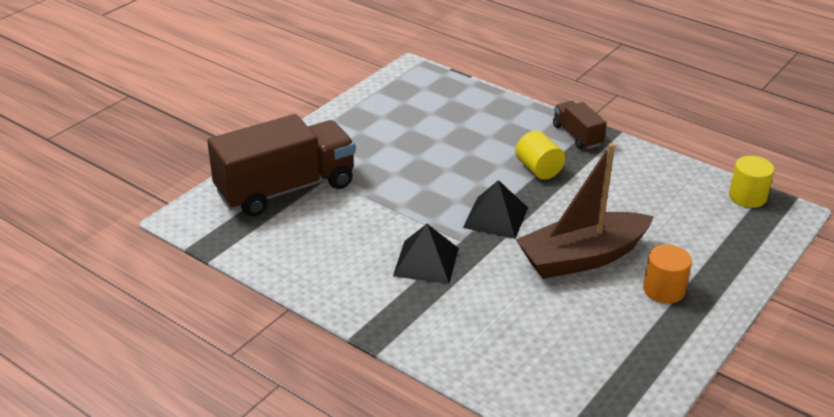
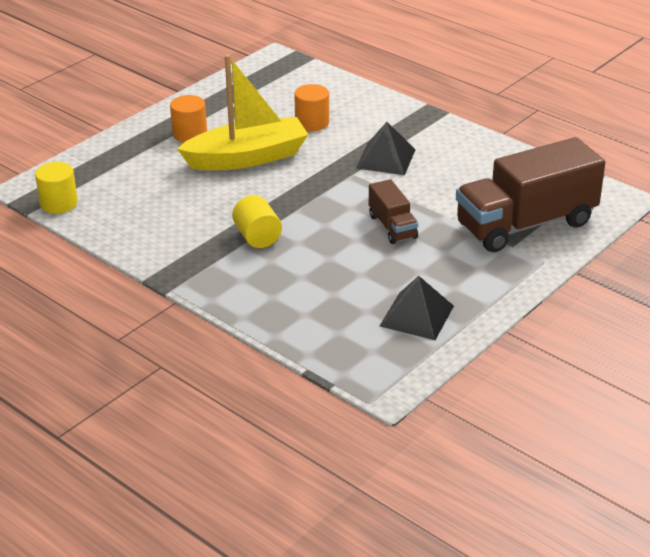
camera: 175 degrees left, 0 degrees up
(496, 217) = (315, 192): black pyramid -> black pyramid (416, 316)
(522, 313) = (312, 123): none -> orange cylinder
(577, 136) = (198, 275): brown truck -> brown truck (392, 226)
(582, 257) = (247, 158): brown boat -> yellow boat

